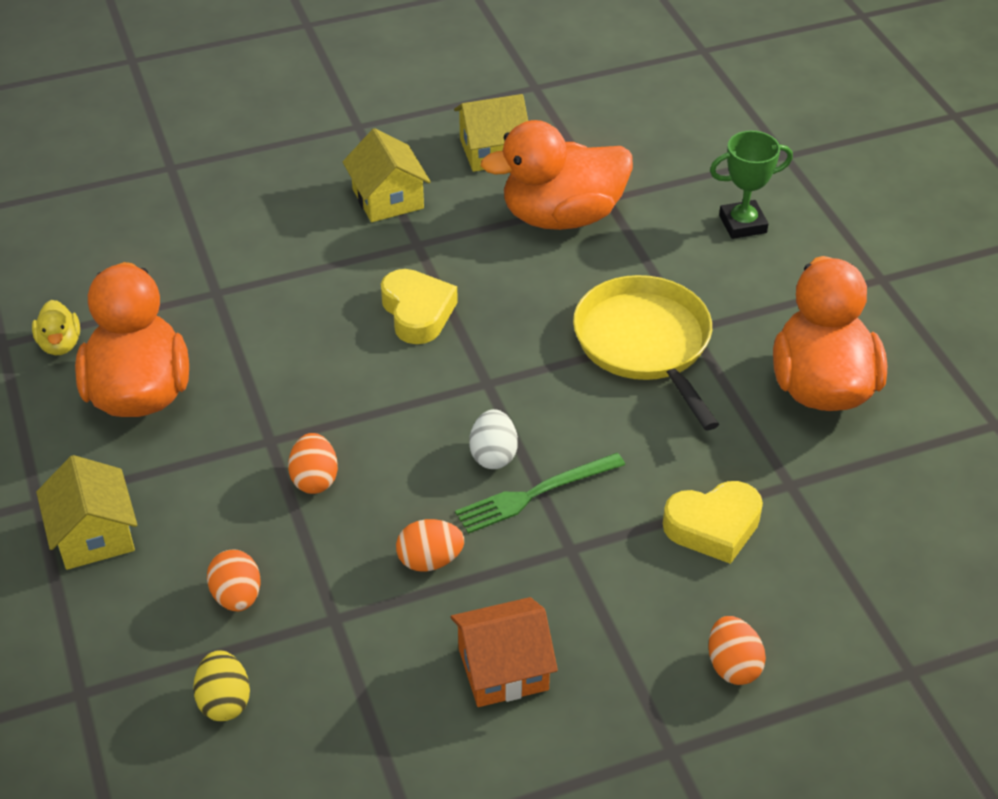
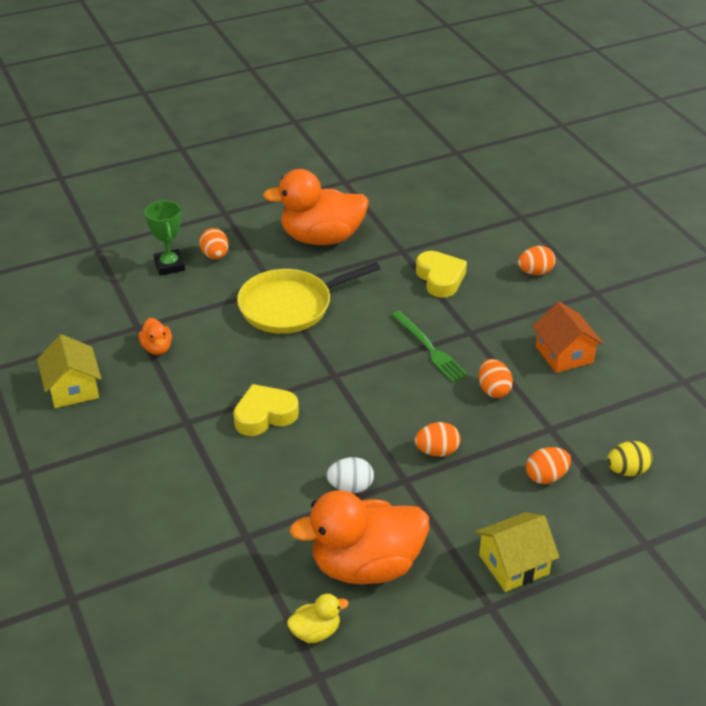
camera: 95 degrees left, 5 degrees down
(388, 199) = (129, 444): yellow house -> none
(493, 455) = (400, 368): white egg -> white egg (350, 487)
(562, 216) = (157, 348): orange duck -> orange duck, size x0.44
(768, 268) = (215, 256): none -> orange egg

